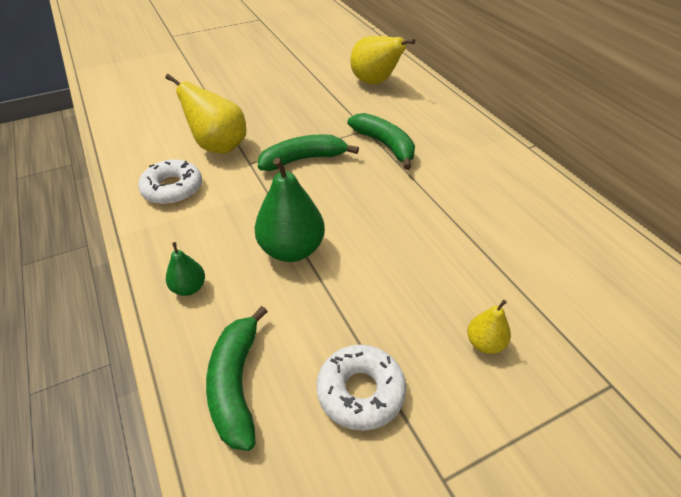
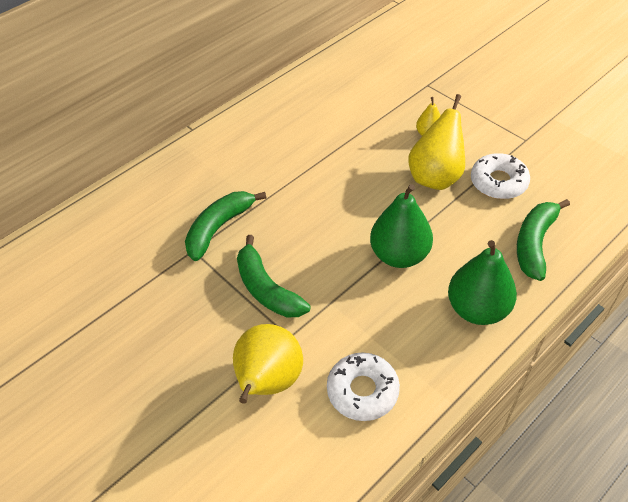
camera: 105 degrees left, 5 degrees up
(189, 288) = (477, 309): green pear -> green pear, size x1.93
(236, 384) = (534, 243): green banana -> green banana turned 135 degrees clockwise
(375, 82) = (78, 267): yellow pear -> yellow pear (435, 177)

